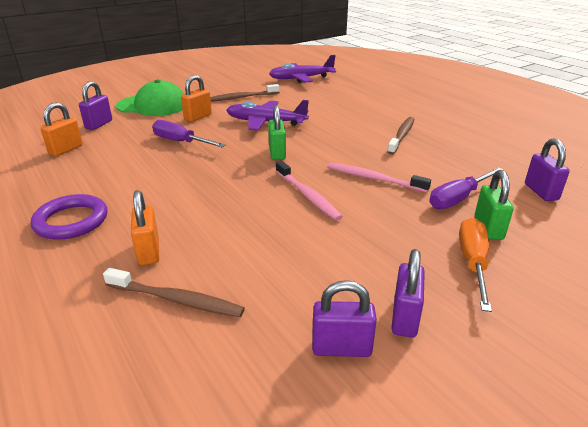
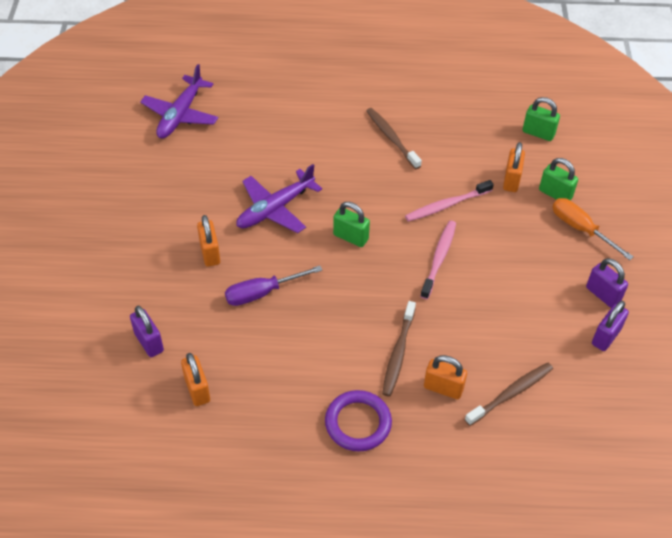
camera: 55 degrees left, 20 degrees up
(153, 105) = (135, 276): green cap -> none
(242, 97) = (188, 192): brown toothbrush -> brown toothbrush (398, 353)
(307, 195) = (439, 259): pink toothbrush -> pink toothbrush turned 75 degrees counterclockwise
(458, 198) = (511, 180): purple screwdriver -> orange padlock
(541, 192) = (538, 133): purple padlock -> green padlock

